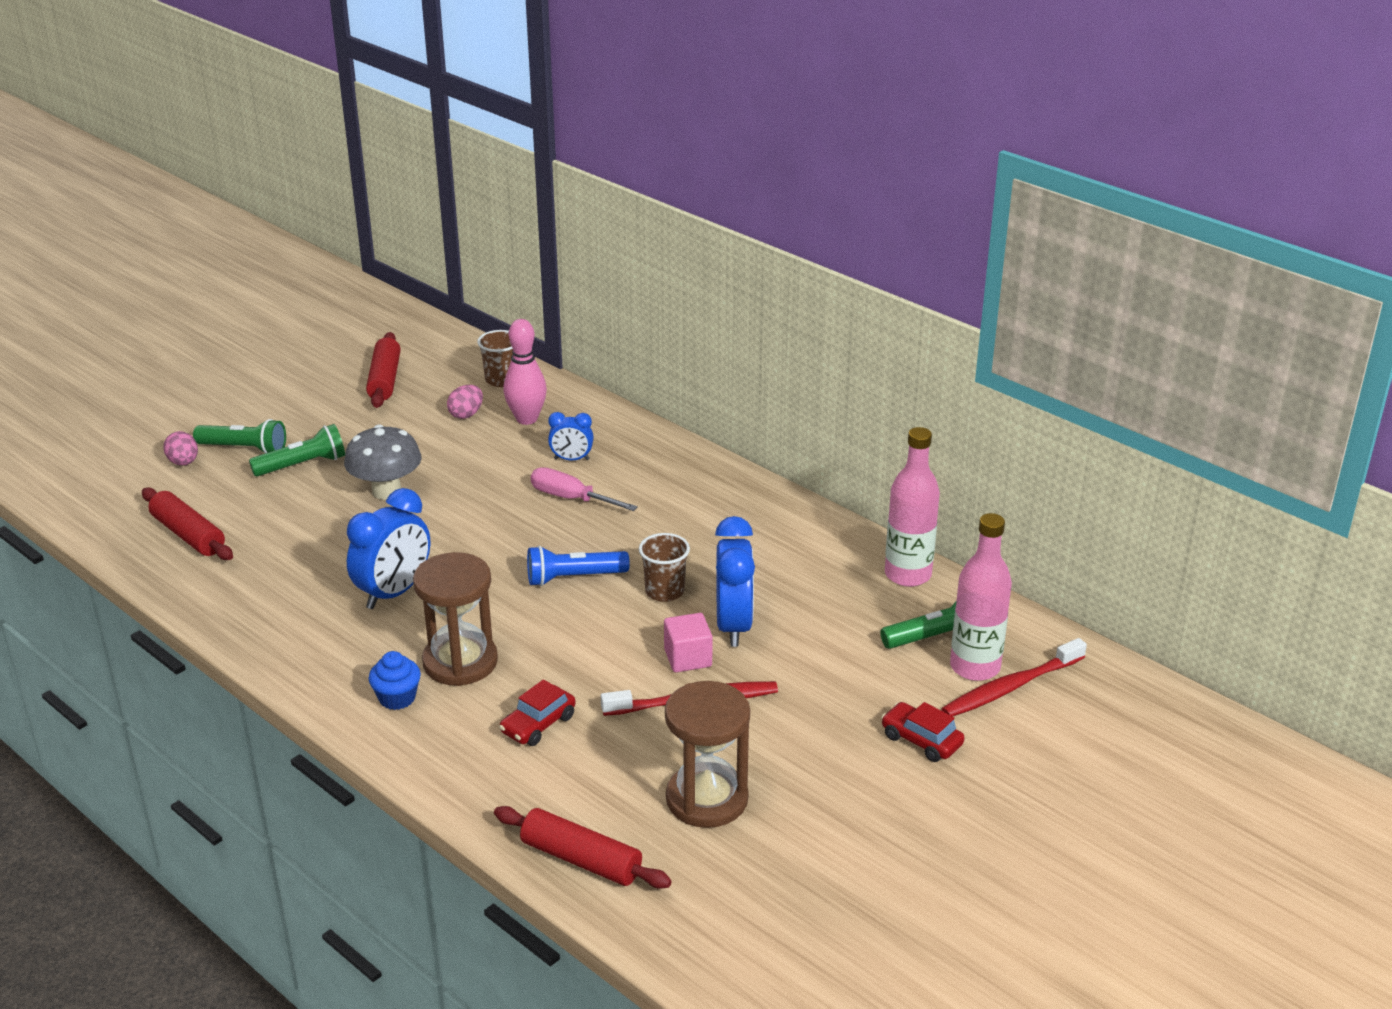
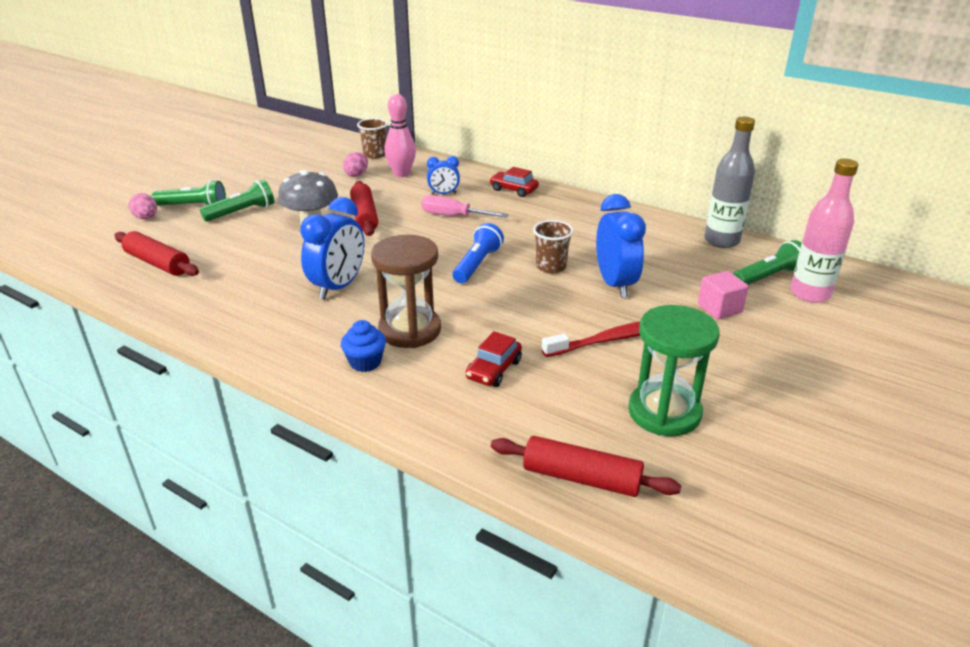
camera: 10 degrees left, 0 degrees up
(385, 379) = (290, 160): red rolling pin -> red rolling pin (364, 216)
(573, 578) = (477, 264): blue flashlight -> blue flashlight turned 135 degrees clockwise
(688, 658) = (592, 309): pink cube -> pink cube (719, 308)
(707, 799) = (664, 412): brown hourglass -> green hourglass
(908, 575) = (721, 241): pink bottle -> grey bottle
(921, 740) = (806, 348): red car -> red car (513, 190)
(1011, 687) = (846, 304): red toothbrush -> none

